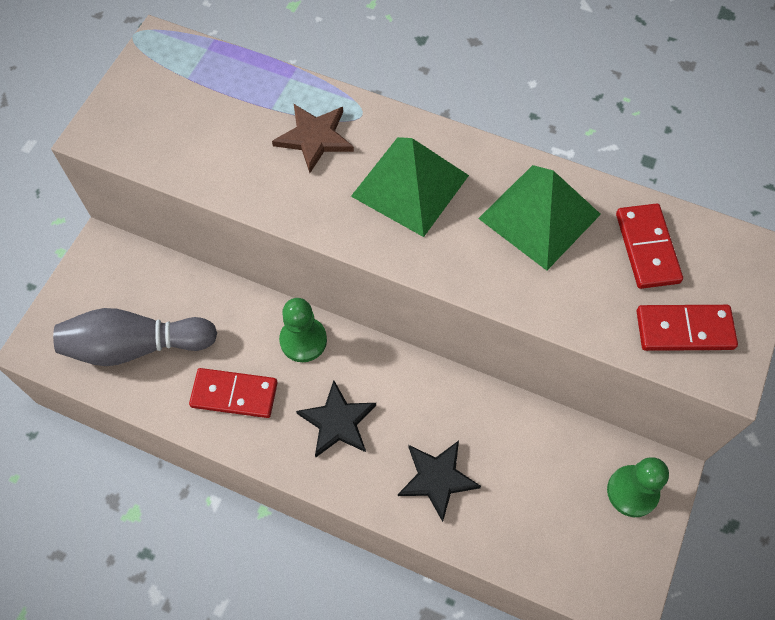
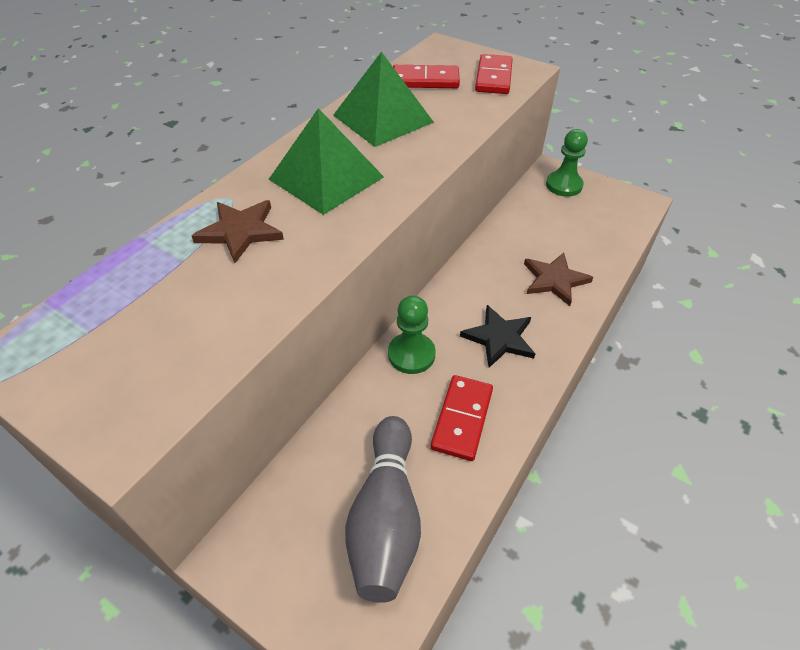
camera: 80 degrees left, 15 degrees down
(437, 479) = (554, 280): black star -> brown star

